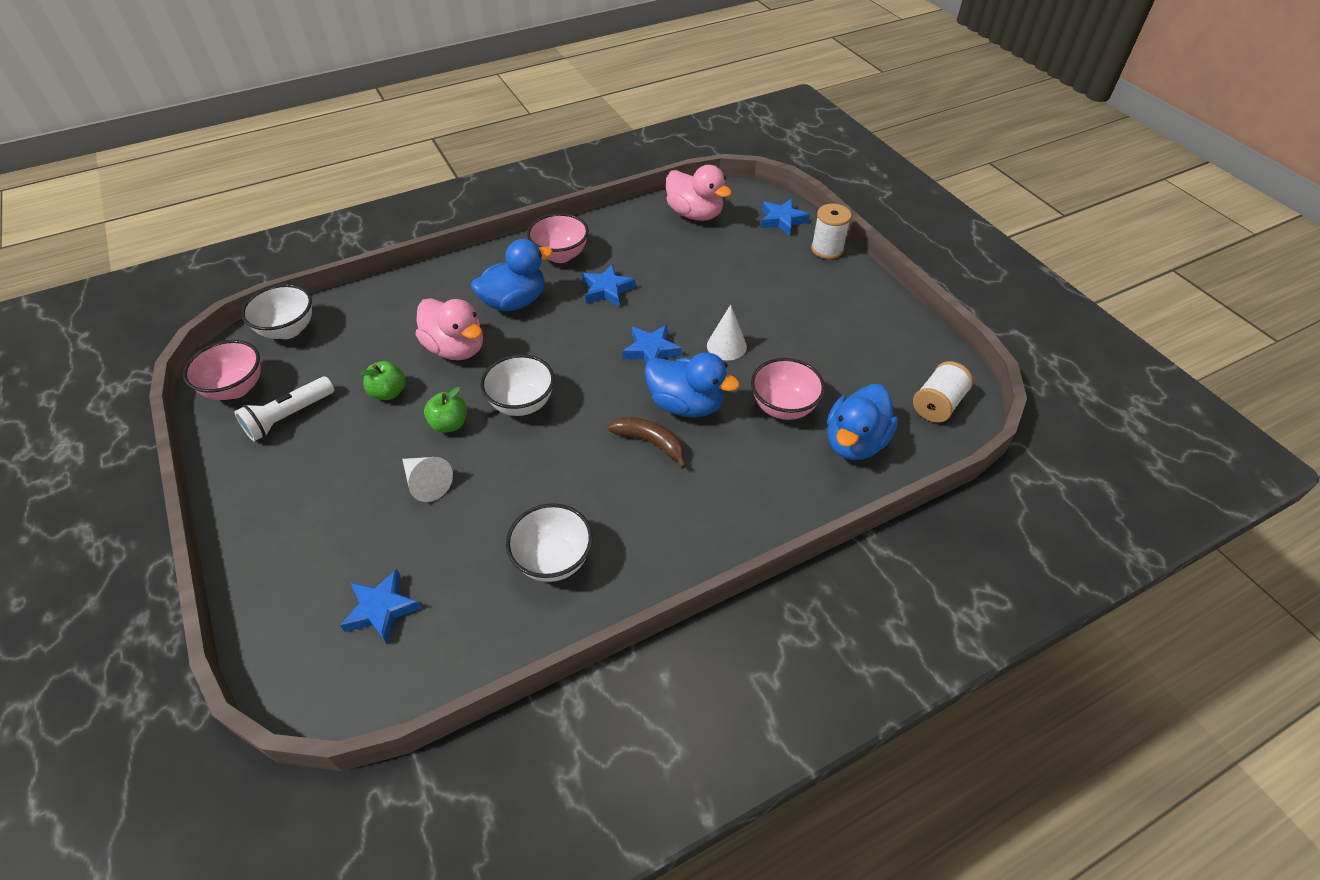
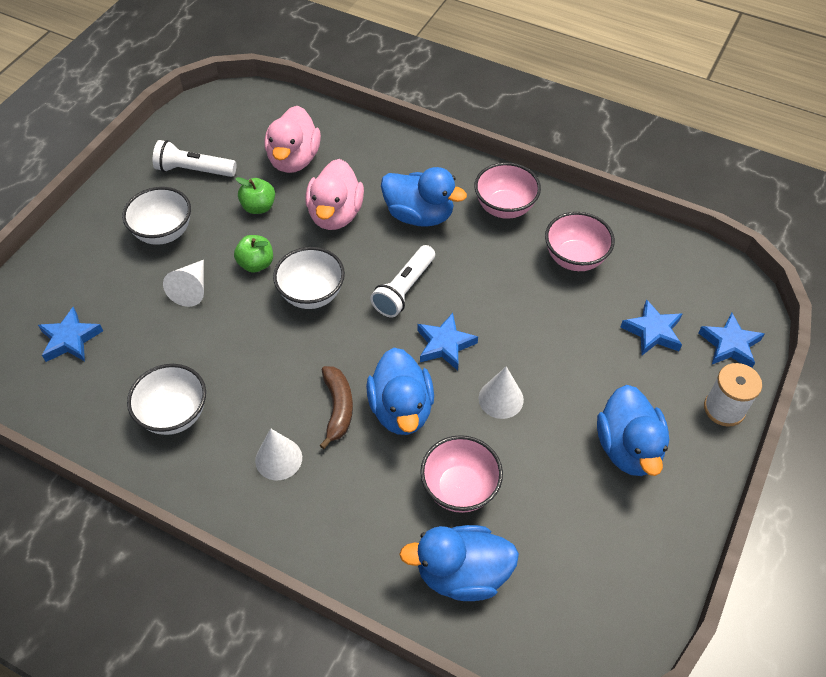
camera: 55 degrees right, 5 degrees up
(236, 388) = (197, 124): pink bowl -> pink bowl (574, 258)
(288, 330) = (272, 108): white bowl -> white bowl (164, 233)
(576, 346) = (404, 289): none -> white flashlight
(607, 290) = (492, 267): blue star -> blue star (652, 332)
(665, 505) = (278, 459): none -> white cone
(695, 214) = (662, 268): pink duck -> pink duck (294, 159)
(820, 306) = (628, 448): none -> blue duck
(937, 404) = (576, 628): white spool -> none

